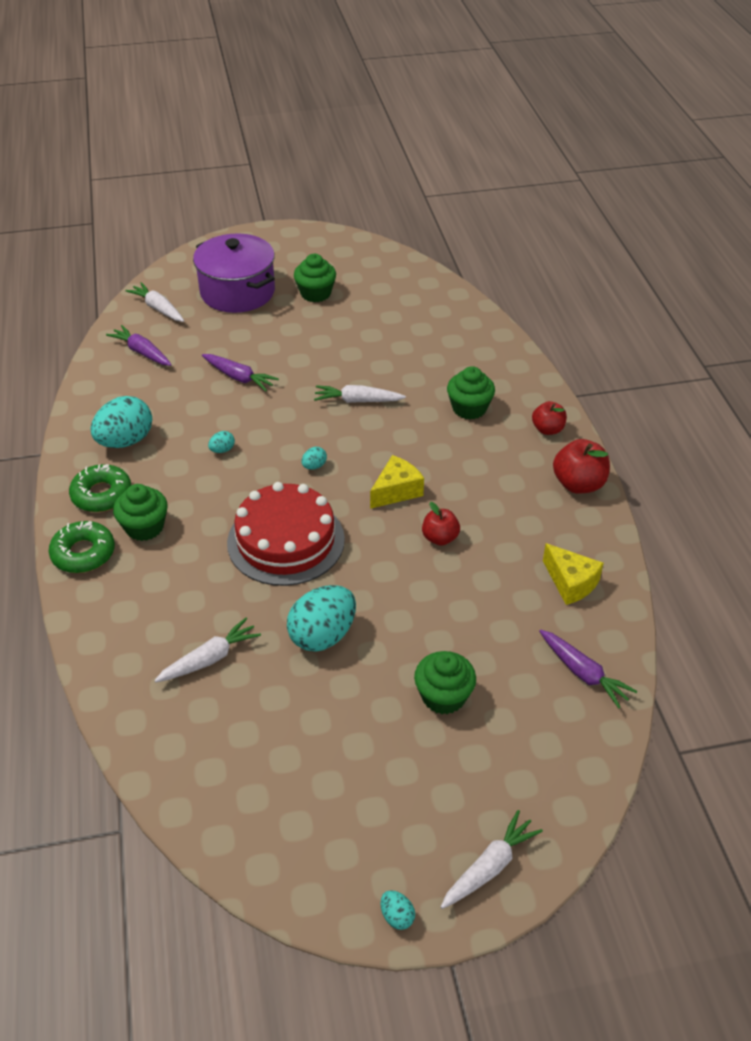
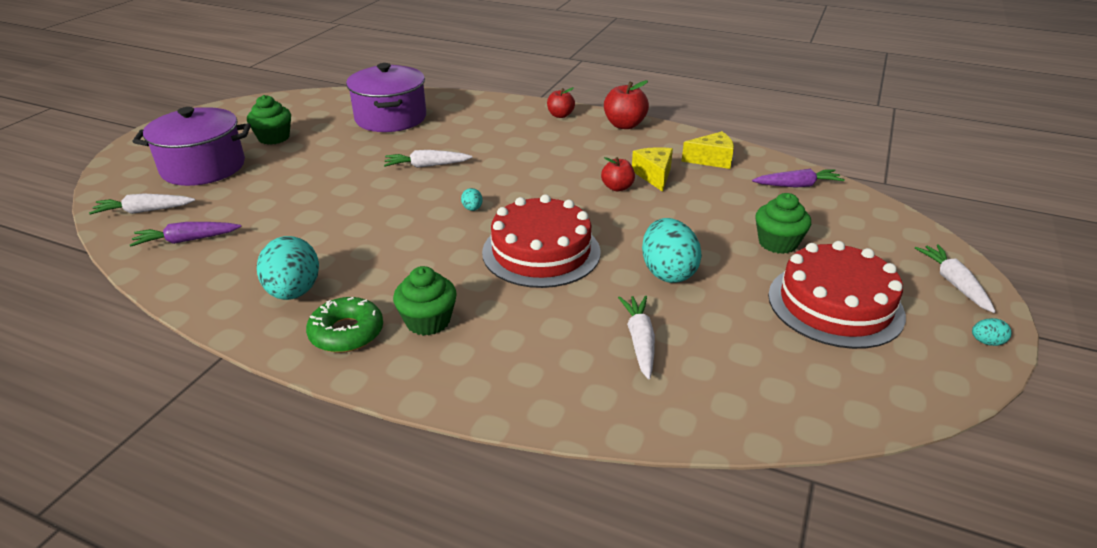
camera: 55 degrees left, 10 degrees down
(83, 553) = (414, 374): green donut -> none
(222, 450) = (389, 244): turquoise egg -> none
(239, 377) = (312, 204): purple carrot -> none
(357, 401) = (426, 166): white carrot -> white carrot turned 45 degrees clockwise
(368, 775) = (835, 304): none -> red cake
(396, 491) = (547, 186): yellow cheese -> yellow cheese (654, 175)
(418, 331) = (390, 118): none -> purple pot
(469, 408) = (501, 131): green cupcake -> none

